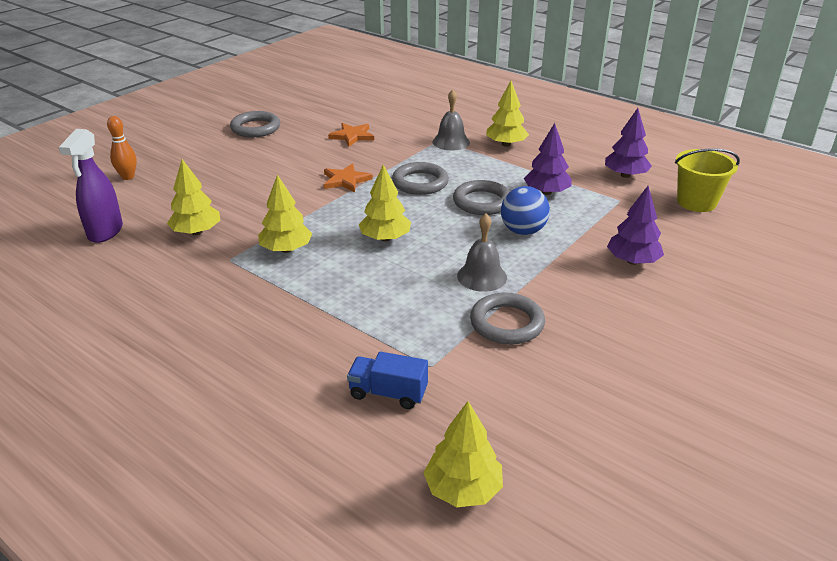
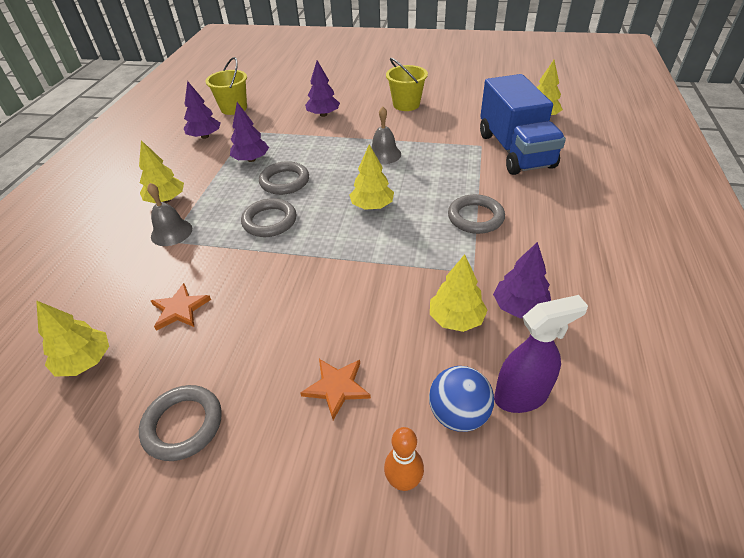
camera: 115 degrees left, 10 degrees up
(163, 265) = (519, 307): none -> purple tree
(286, 249) = (430, 247): yellow tree -> yellow tree (85, 361)
(345, 180) = (291, 267): orange star -> orange star (337, 387)
(388, 393) = (515, 150): blue truck -> blue truck, size x2.33
(507, 323) = (421, 135): grey ring -> grey ring (475, 217)
(523, 231) = (316, 155): blue ball -> blue ball (458, 414)
(619, 345) = (406, 104): none -> yellow bucket

